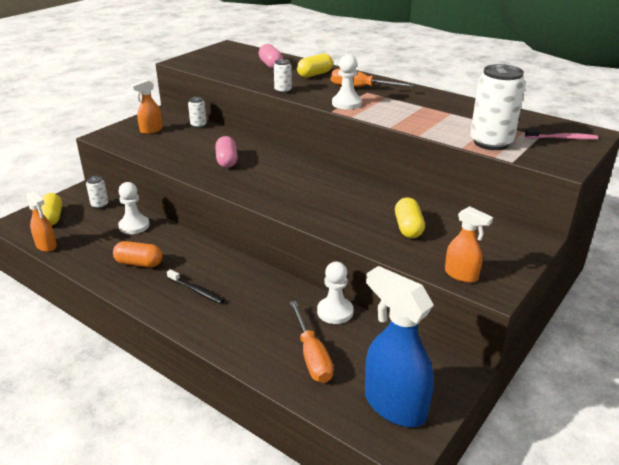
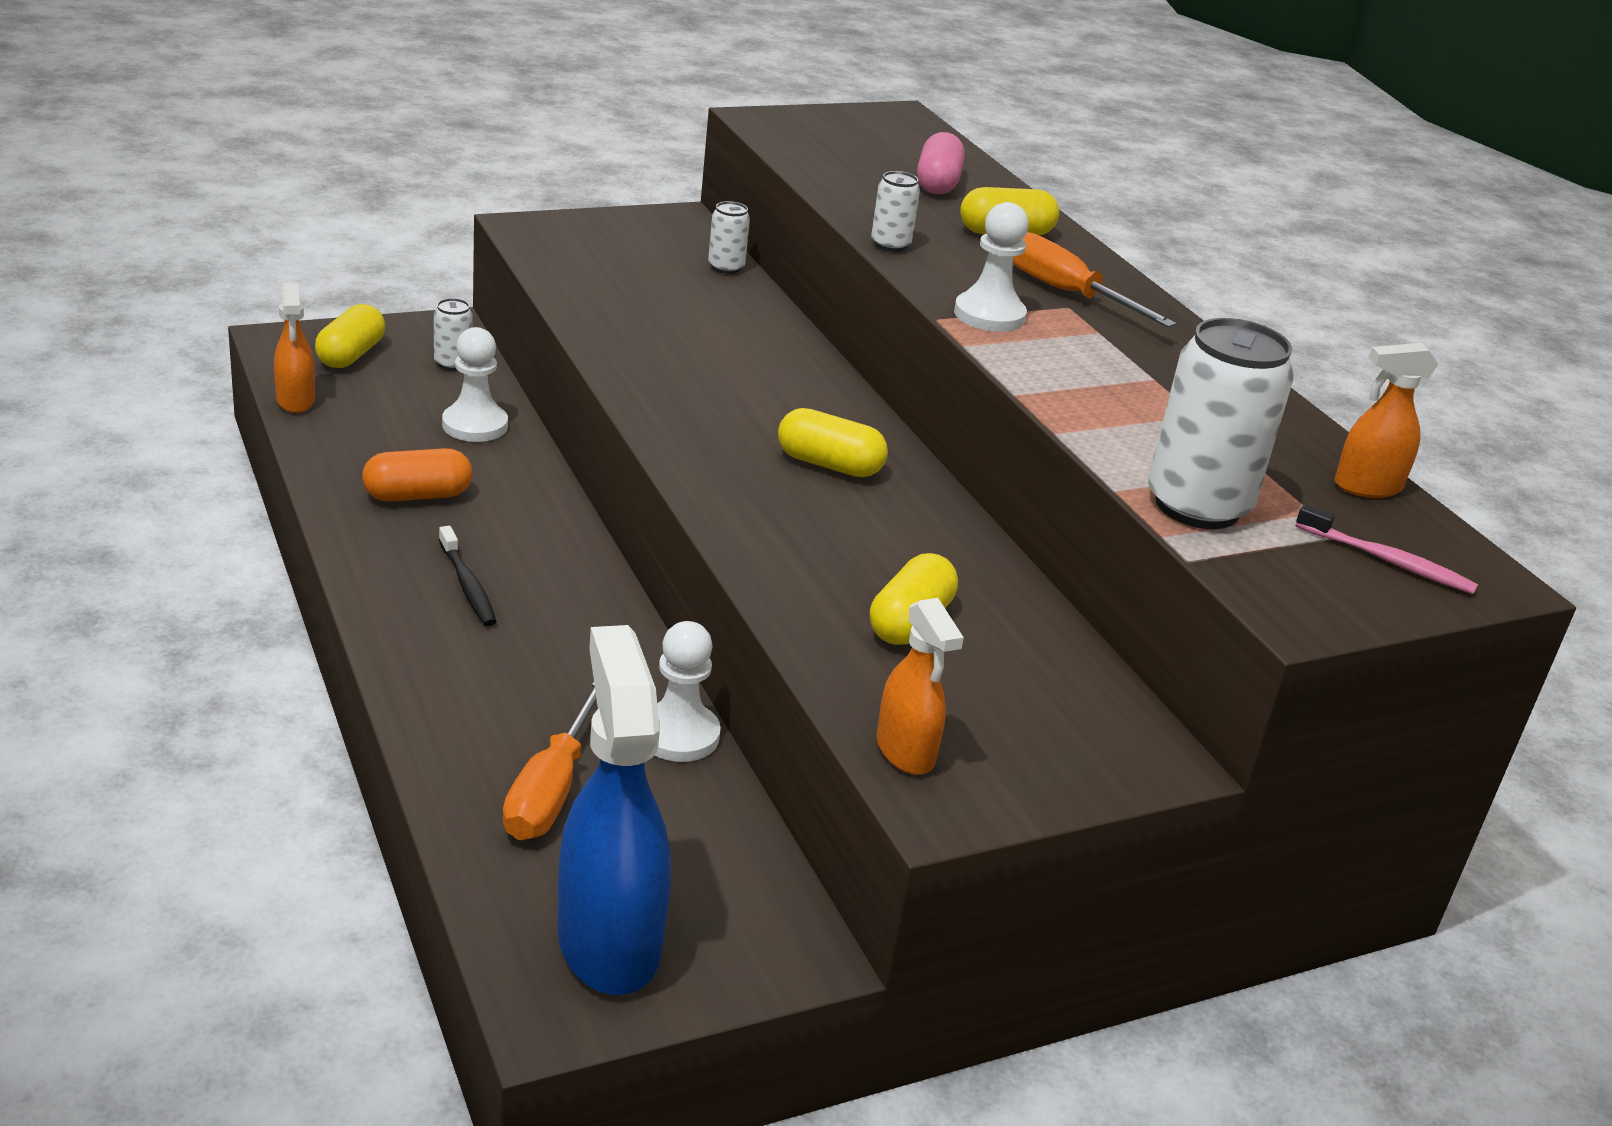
camera: 25 degrees right, 0 degrees up
(139, 263) = (417, 496): orange capsule -> orange capsule turned 60 degrees counterclockwise
(151, 130) = (624, 246): orange spray bottle -> orange spray bottle (1366, 487)
(227, 161) = (701, 356): pink capsule -> none
(317, 183) = (829, 464): none -> yellow capsule

